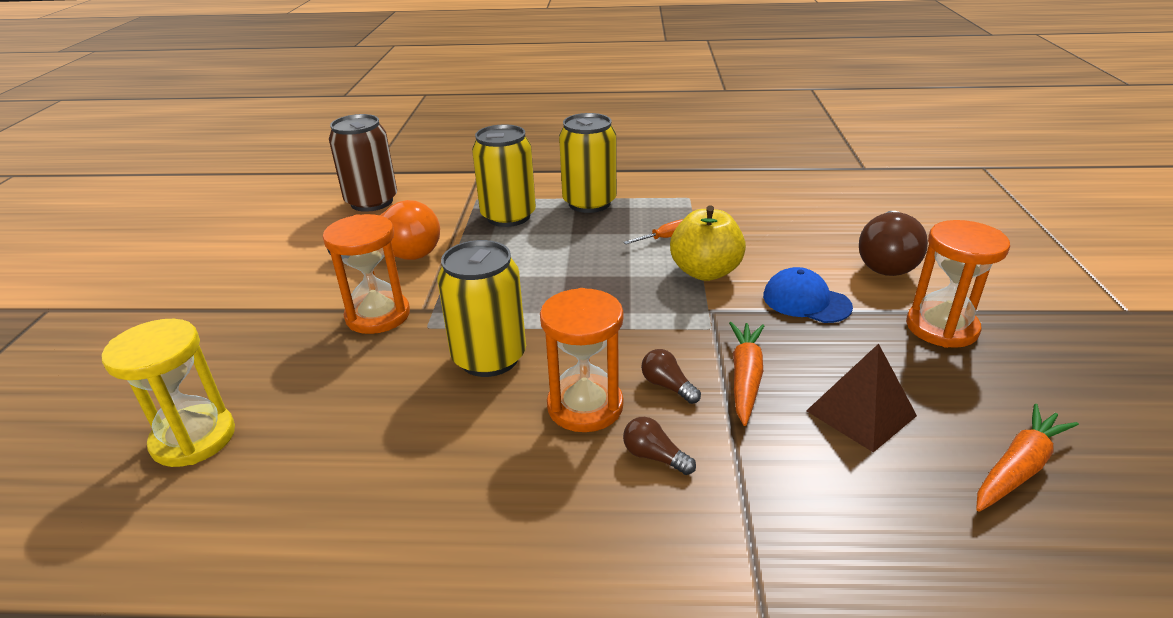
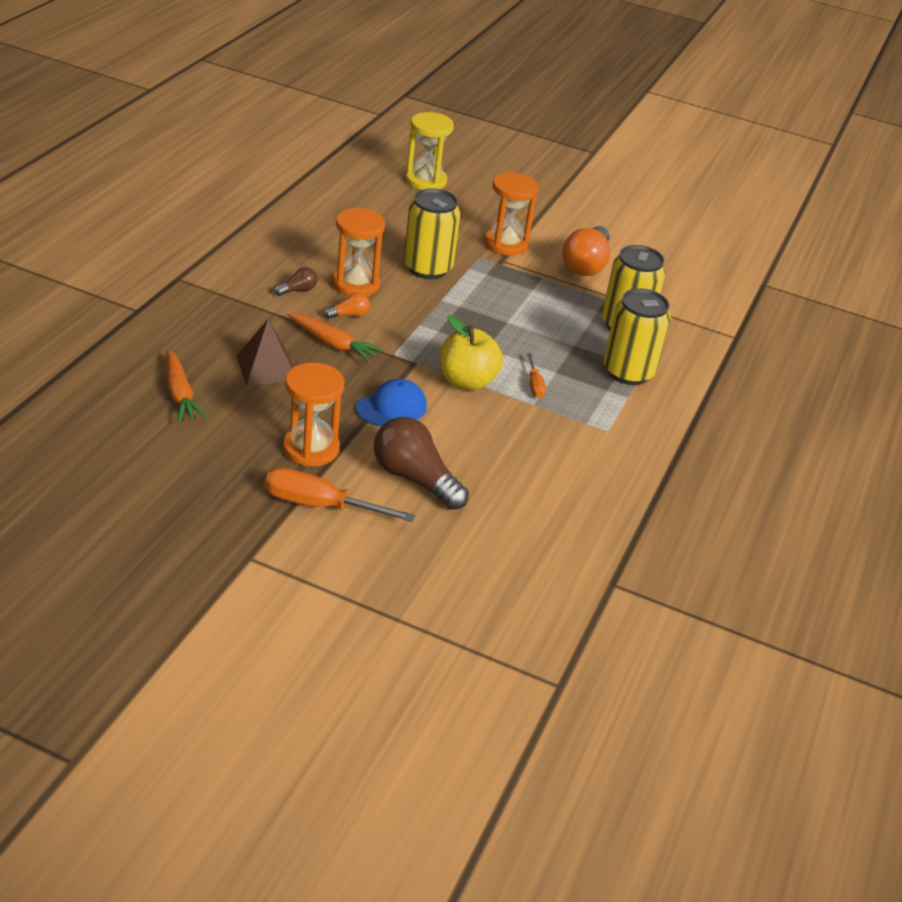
camera: 105 degrees right, 5 degrees up
(372, 202) = (693, 273): brown can -> none
(667, 386) = (349, 315): brown light bulb -> orange light bulb
(1002, 296) = (320, 505): none -> orange screwdriver

